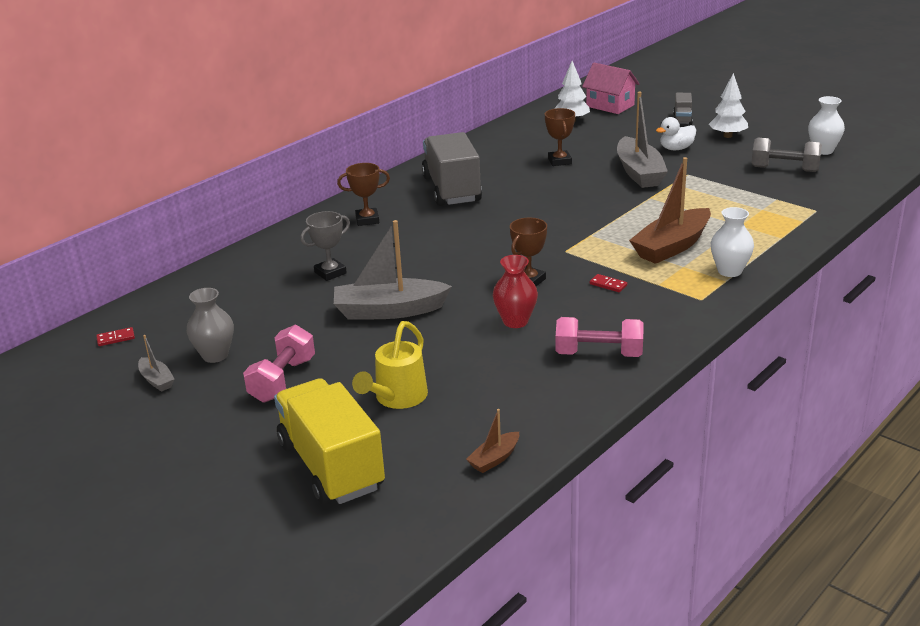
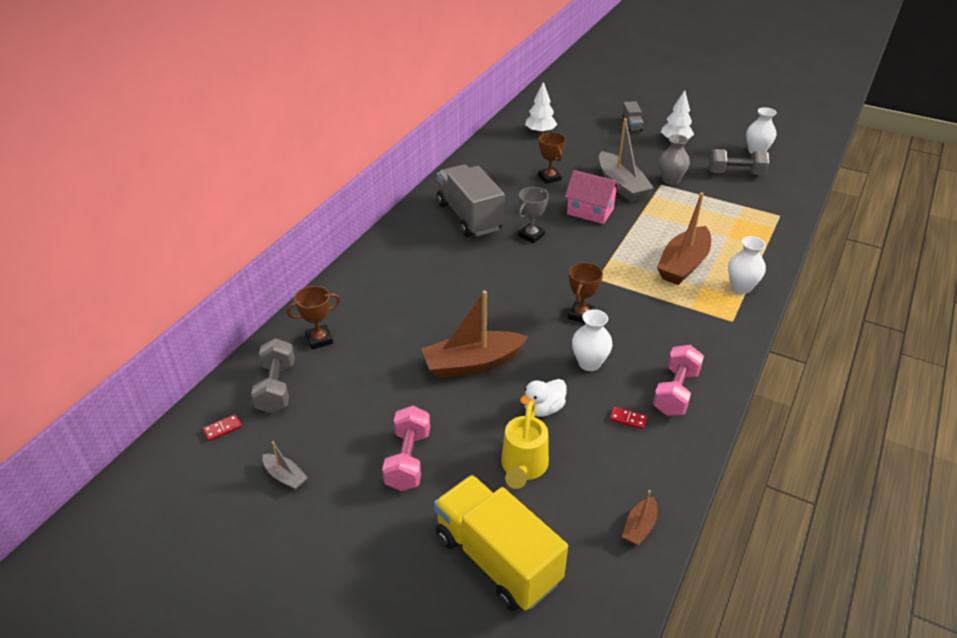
camera: 15 degrees left, 10 degrees up
(182, 312) = (276, 387): none -> grey dumbbell
(215, 355) = (331, 438): grey vase -> grey vase (670, 180)
(330, 273) = (399, 324): grey trophy -> grey trophy (531, 235)
(367, 220) = (408, 258): brown trophy -> brown trophy (319, 339)
(389, 311) = (472, 363): grey boat -> brown boat
(515, 321) = (589, 363): red vase -> white vase
(599, 354) = (675, 392): pink dumbbell -> pink dumbbell turned 60 degrees counterclockwise
(608, 285) = (649, 312): red domino -> red domino (628, 419)
(610, 106) = (565, 114): pink house -> pink house (590, 211)
(676, 148) = (640, 157): white duck -> white duck (543, 409)

